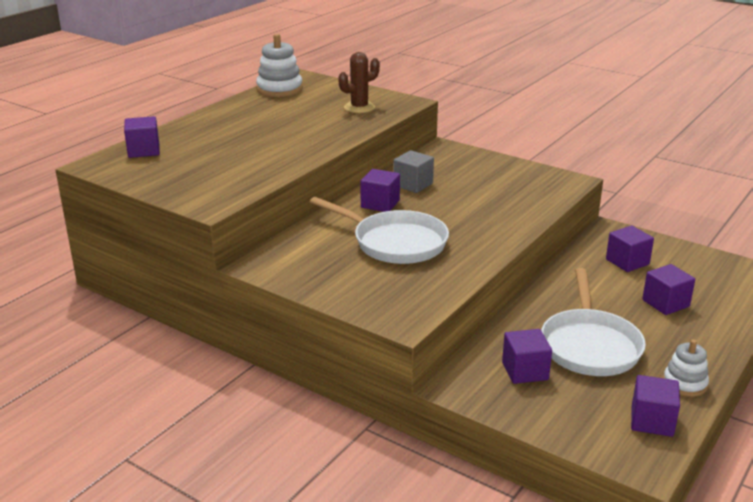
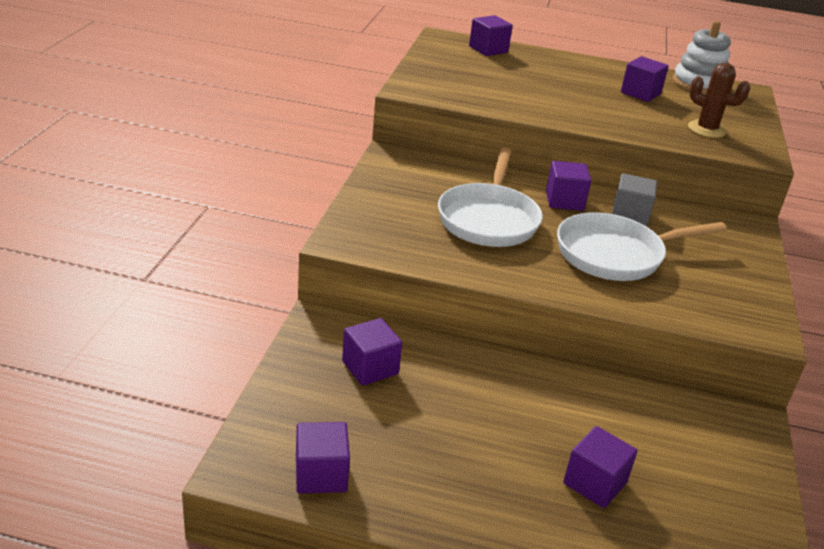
camera: 65 degrees right, 5 degrees up
(589, 345) = (448, 415): white pan -> white pan (615, 254)
(627, 262) = (676, 441): purple cube -> purple cube (640, 93)
(685, 383) = (412, 504): white stacking toy -> none

